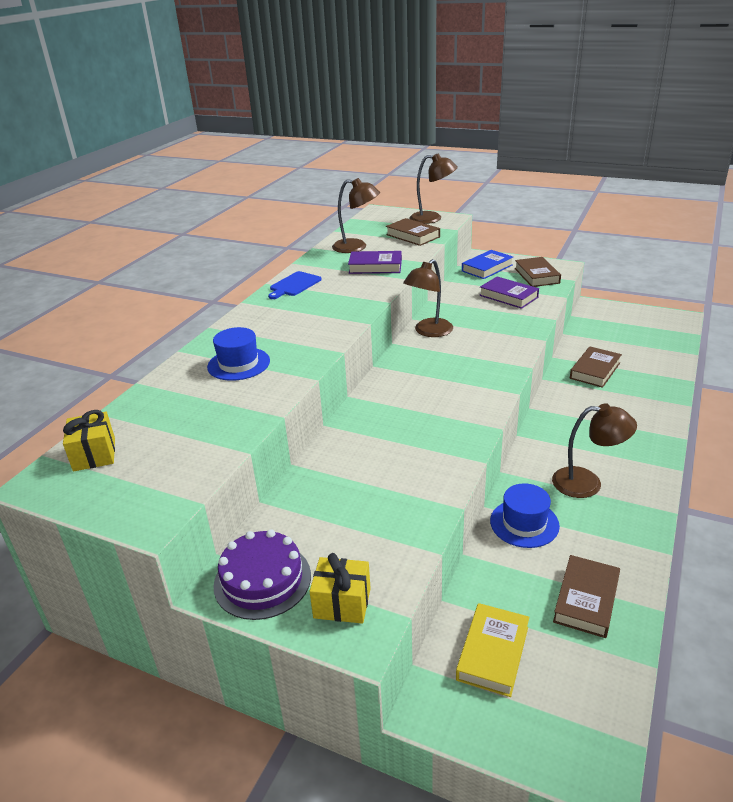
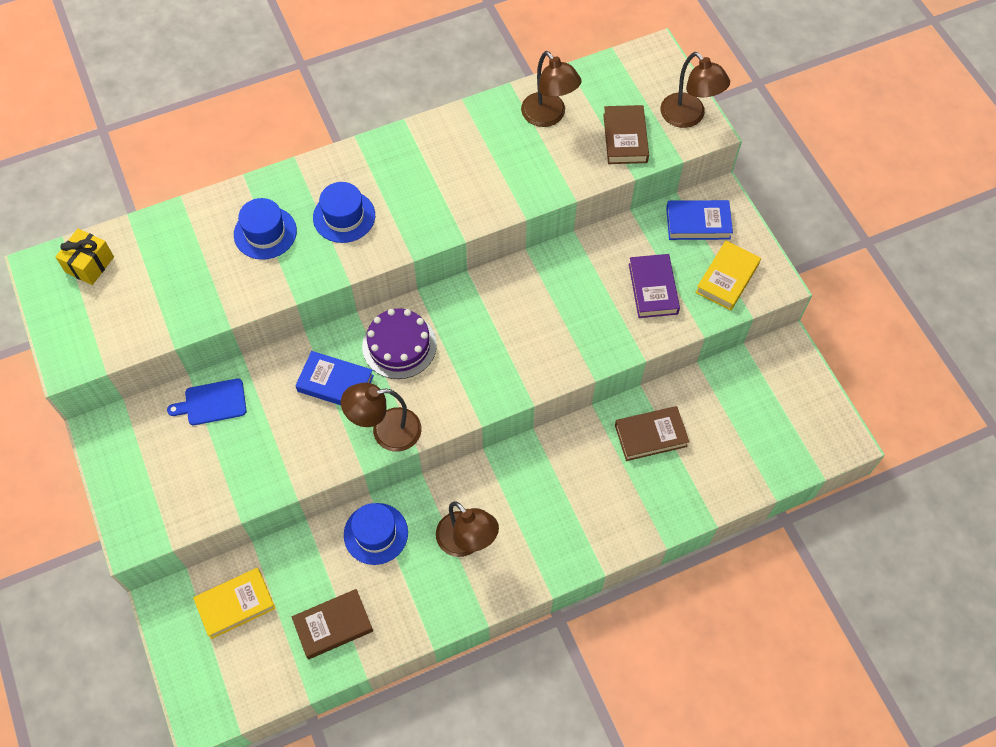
camera: 40 degrees right, 30 degrees up
(262, 580) = (126, 446): purple cake -> purple cake (399, 345)
(289, 331) = (344, 216): none -> blue hat
(294, 285) = (422, 143): blue cutting board -> blue cutting board (212, 403)
(342, 603) = (149, 505): yellow gift -> none
(375, 266) = (522, 169): purple book -> none
(388, 434) = (335, 383): none -> blue book
(429, 332) = (515, 281): brown lamp -> brown lamp (386, 431)
(536, 276) = (727, 278): brown book -> yellow book

